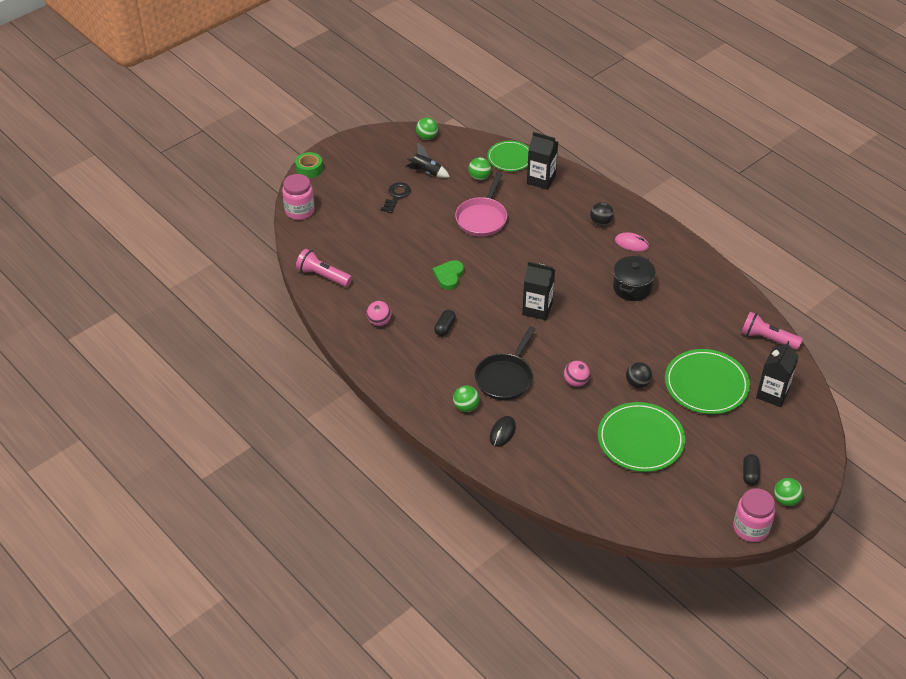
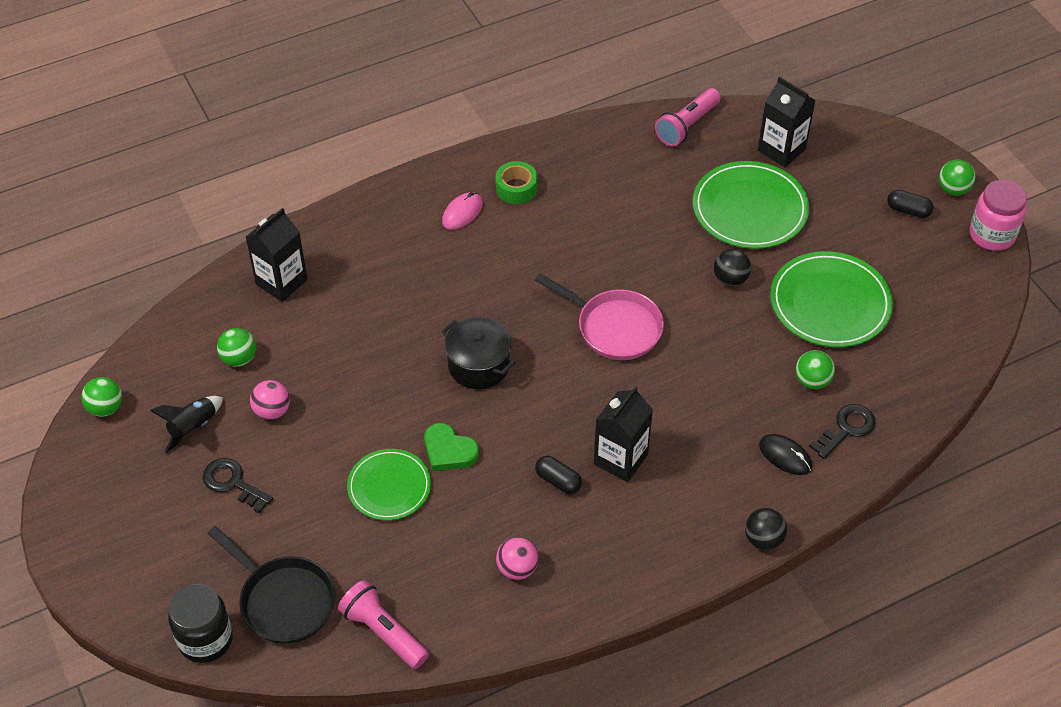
camera: 75 degrees left, 5 degrees up
(299, 211) = (205, 639): pink jar -> black jar
(309, 169) = (102, 603): green tape -> green tape (516, 188)
(323, 276) = (383, 632): pink flashlight -> pink flashlight turned 90 degrees clockwise
(466, 407) = (726, 490): green ball -> green ball (812, 381)
(482, 218) = (336, 377): pink pan -> pink pan (614, 327)
(505, 377) = (681, 427): black pan -> black pan (283, 600)
(510, 158) = (213, 308): green plate -> green plate (389, 487)
(536, 461) = (846, 429): none -> black key
(537, 309) = (556, 355): black carton -> black carton (620, 459)
(576, 382) = (710, 346): pink ball -> pink ball (272, 411)
(601, 222) = (404, 235): black ball -> black ball (763, 539)
(632, 287) = (549, 236): black pot -> black pot (478, 365)

